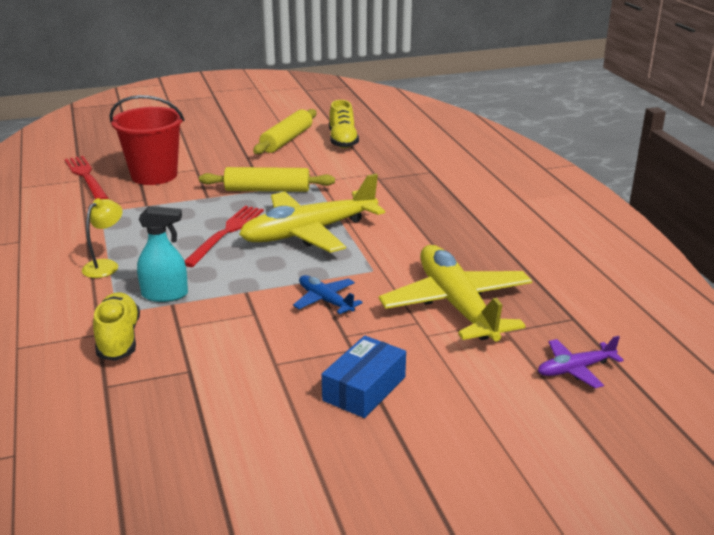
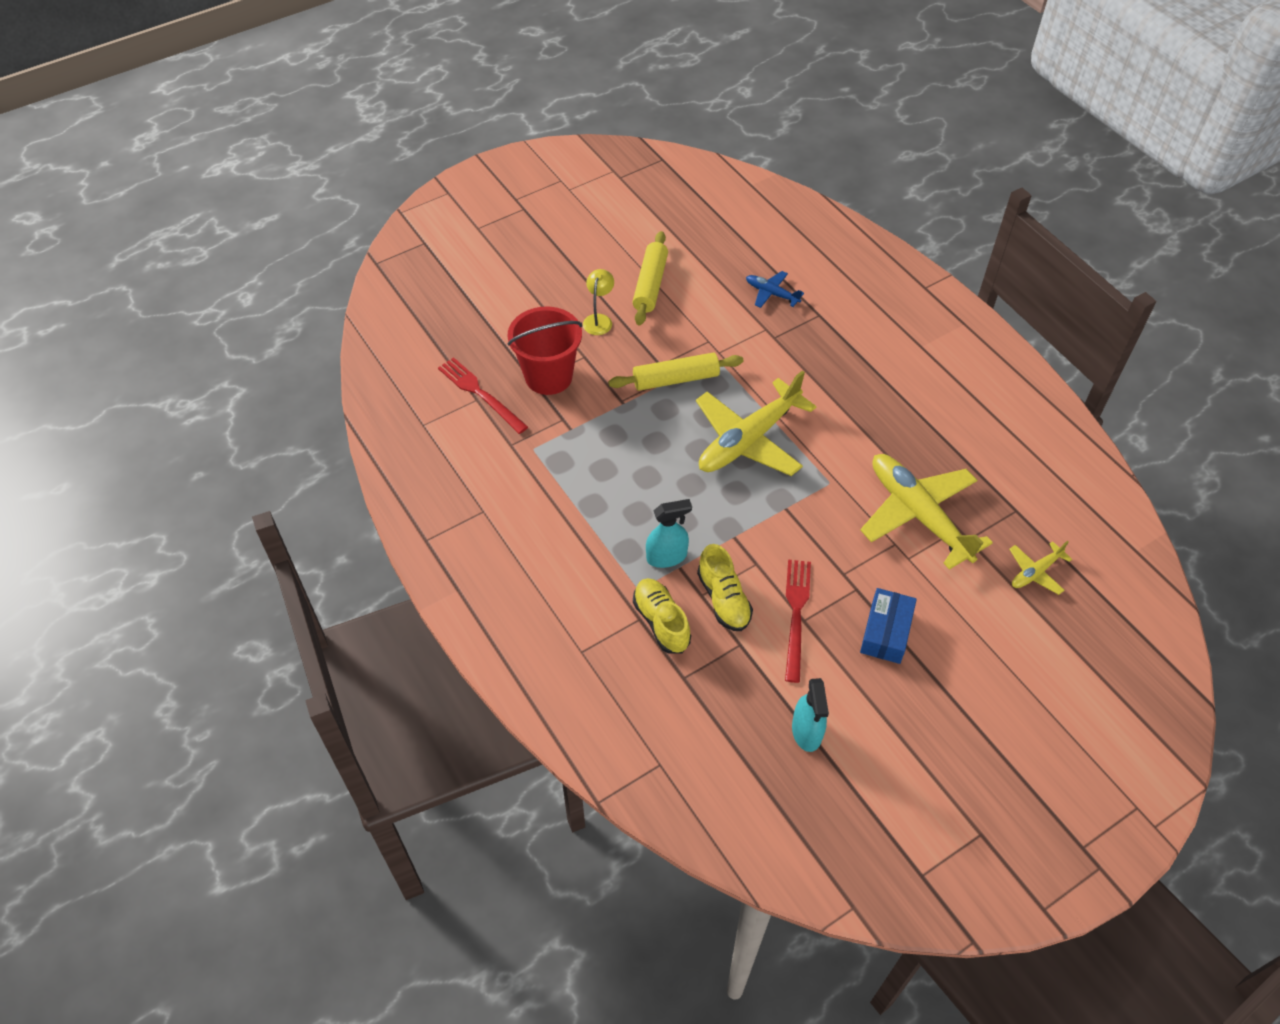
camera: 15 degrees left, 25 degrees up
(106, 265) = (589, 528): yellow lamp -> yellow lamp (599, 320)
(209, 458) = (806, 731): none -> turquoise spray bottle
(226, 233) = (673, 457): red fork -> red fork (796, 614)
(325, 300) = (808, 533): blue plane -> blue plane (771, 294)
(342, 141) = (708, 275): yellow shoe -> yellow shoe (723, 599)
(575, 369) = (1035, 572): purple plane -> yellow plane

